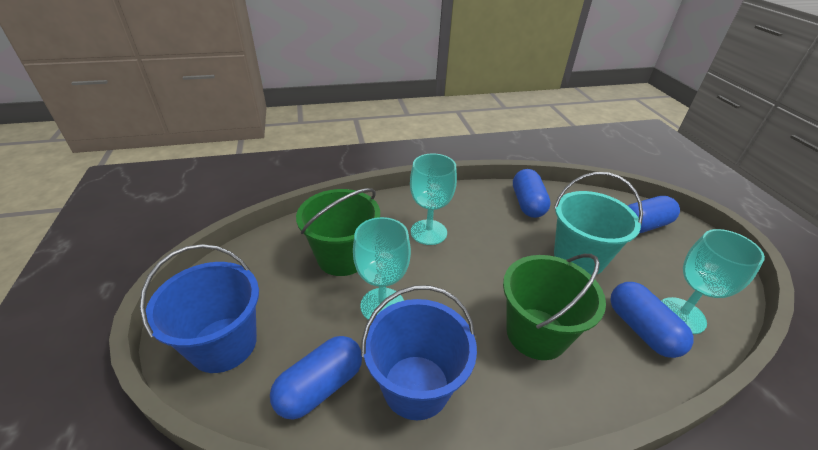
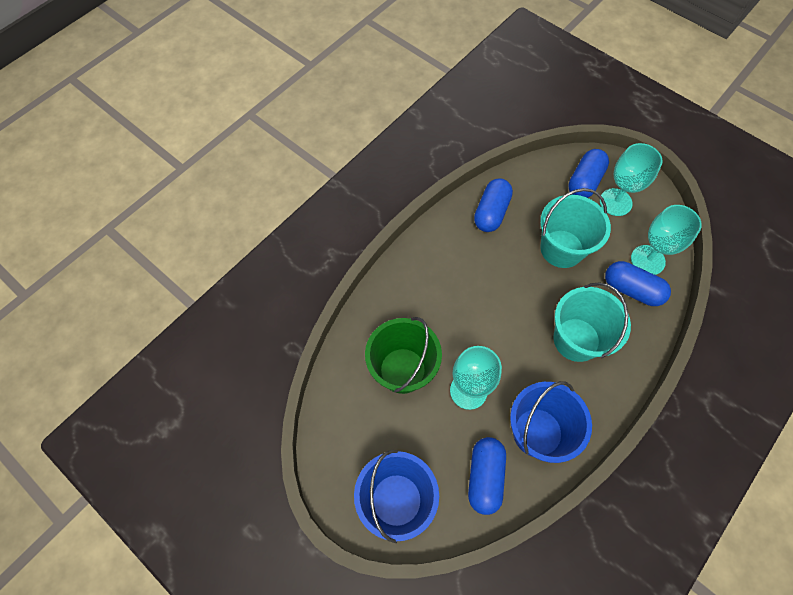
camera: 35 degrees left, 25 degrees up
(428, 232) = (443, 298): turquoise goblet -> turquoise goblet (615, 202)
(527, 203) = (491, 212): blue capsule -> blue capsule turned 60 degrees clockwise
(536, 333) = (576, 339): green bucket -> turquoise bucket

